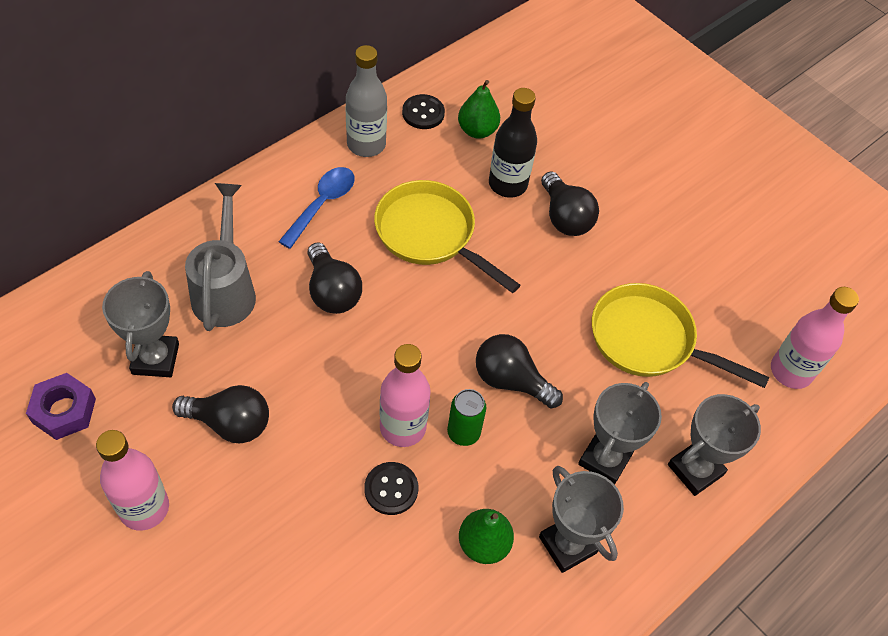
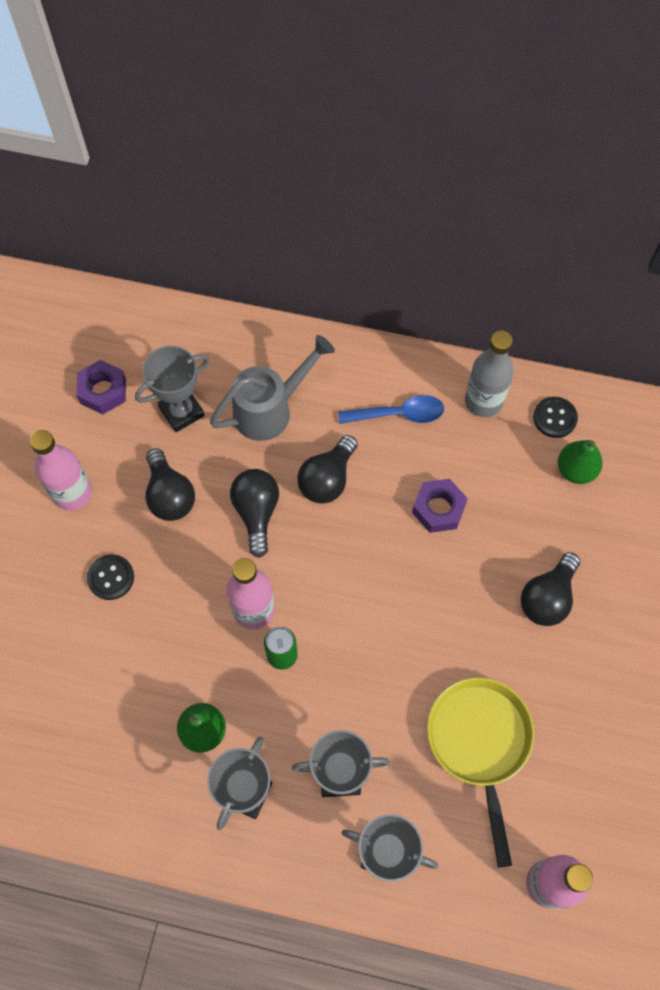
camera: 60 degrees right, 10 degrees up
(391, 489) = (199, 637): black button -> black button (111, 577)
(430, 234) = (438, 509): yellow pan -> purple nut
(508, 184) = (541, 531): black bottle -> none
(511, 380) = (354, 659): black light bulb -> black light bulb (256, 513)

